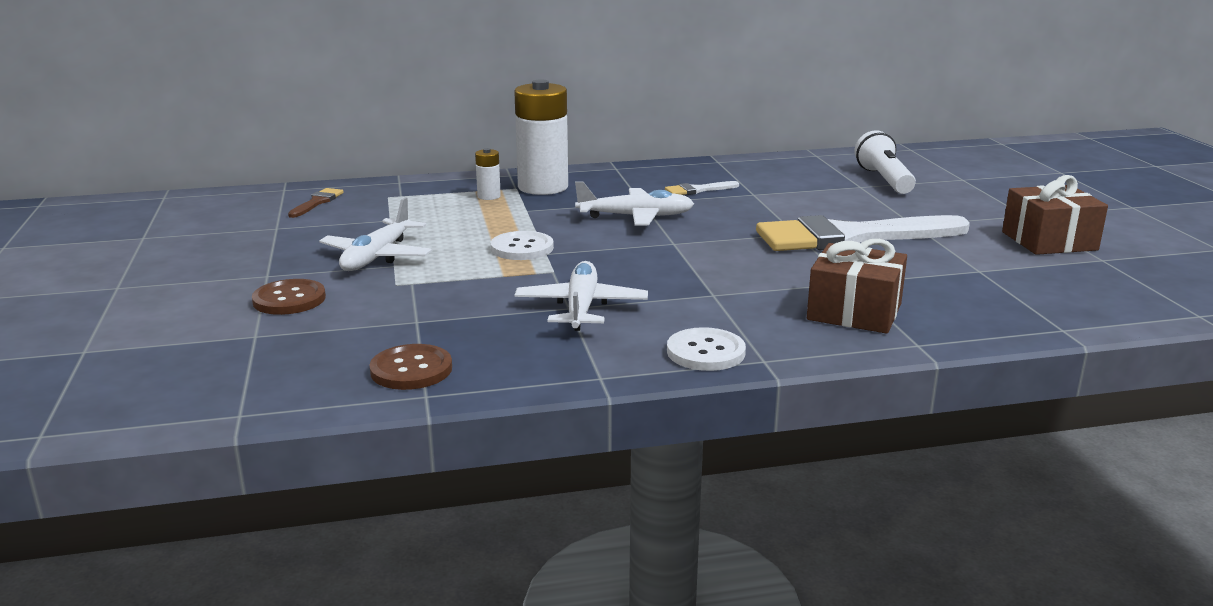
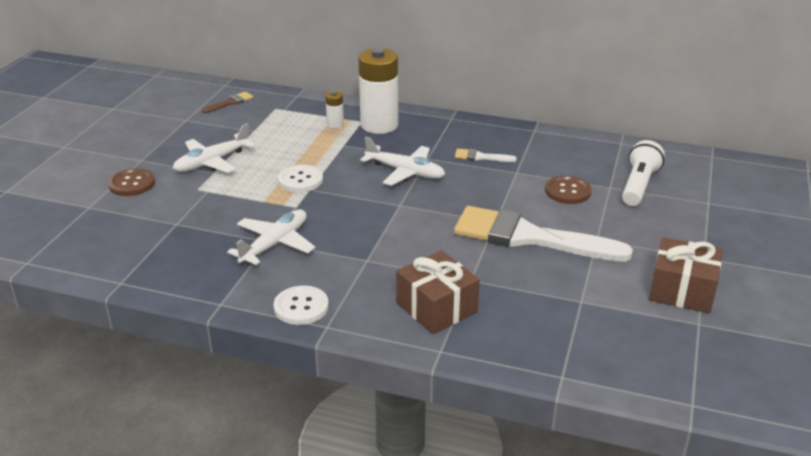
camera: 30 degrees right, 10 degrees up
(411, 370) = (133, 261): brown button -> brown button (567, 191)

